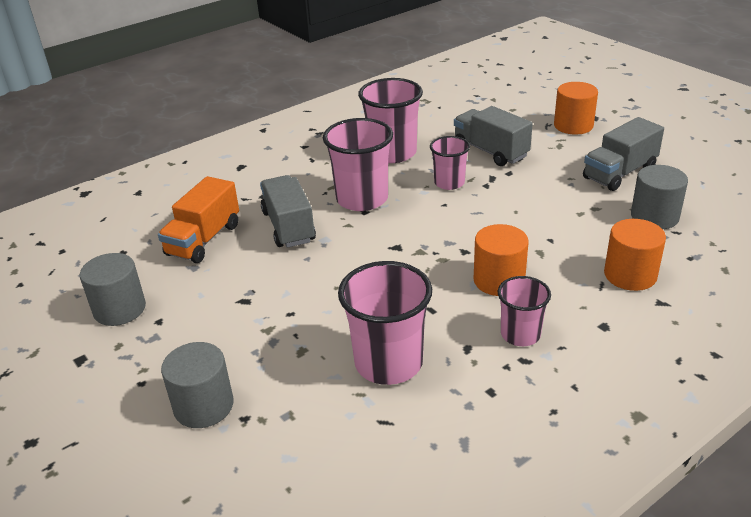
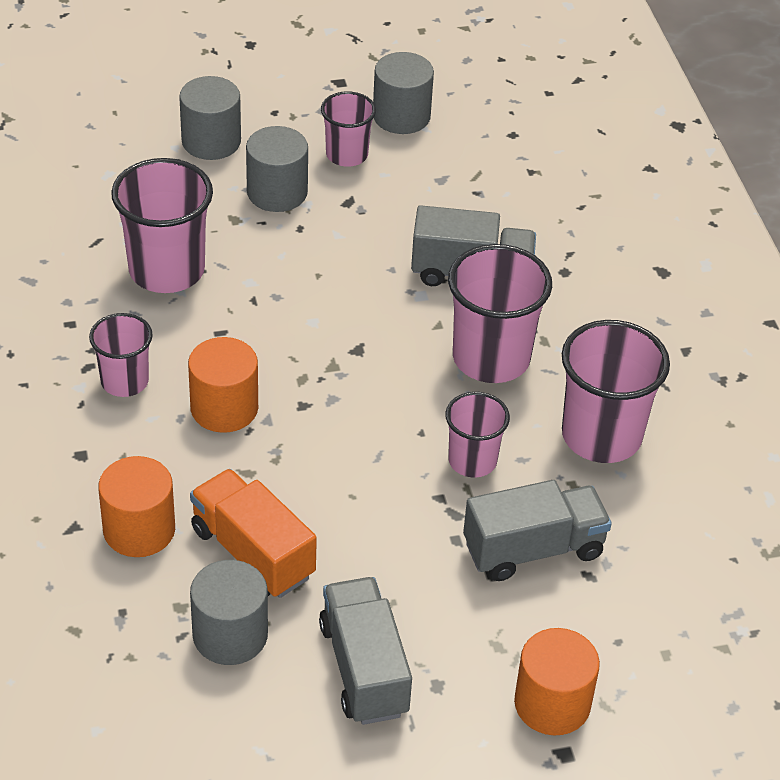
camera: 110 degrees right, 10 degrees up
(185, 320) = (347, 155): none -> pink cup
(204, 240) = (493, 198): orange truck -> orange truck (252, 553)
(254, 340) = (277, 192): none -> grey cylinder

